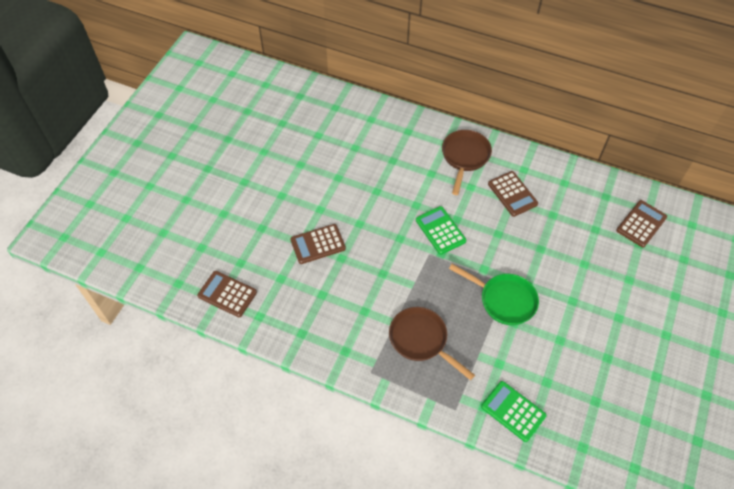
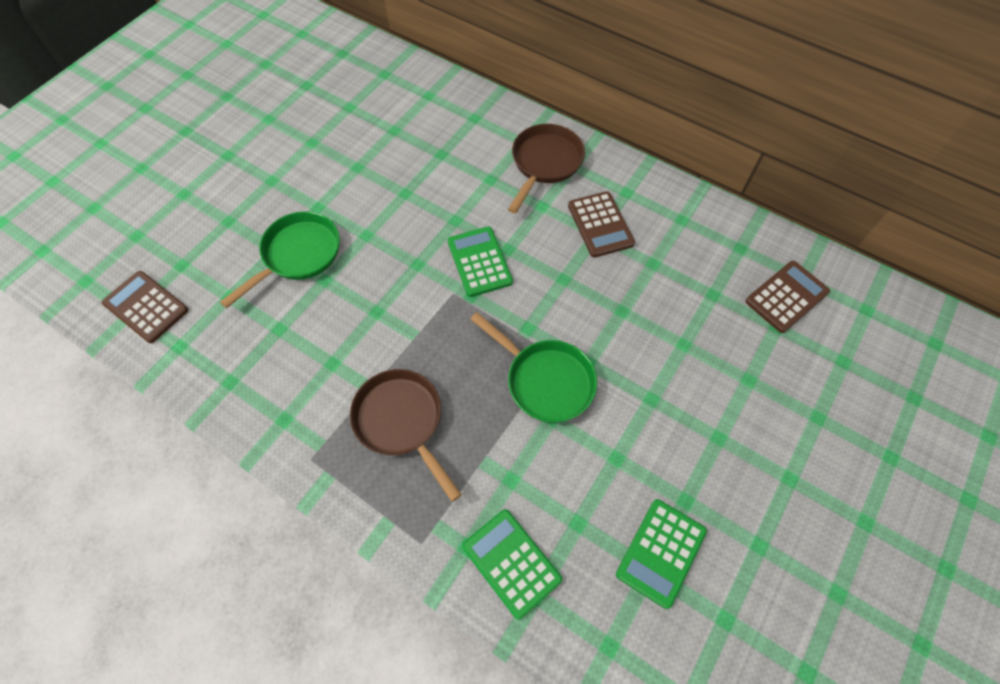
camera: 10 degrees right, 5 degrees up
(318, 244) = (298, 255): brown calculator -> green pan
(600, 390) = (661, 552): none -> green calculator

